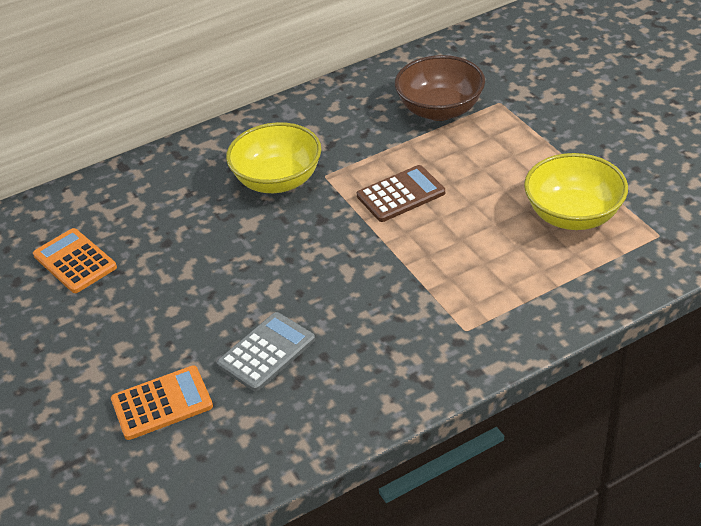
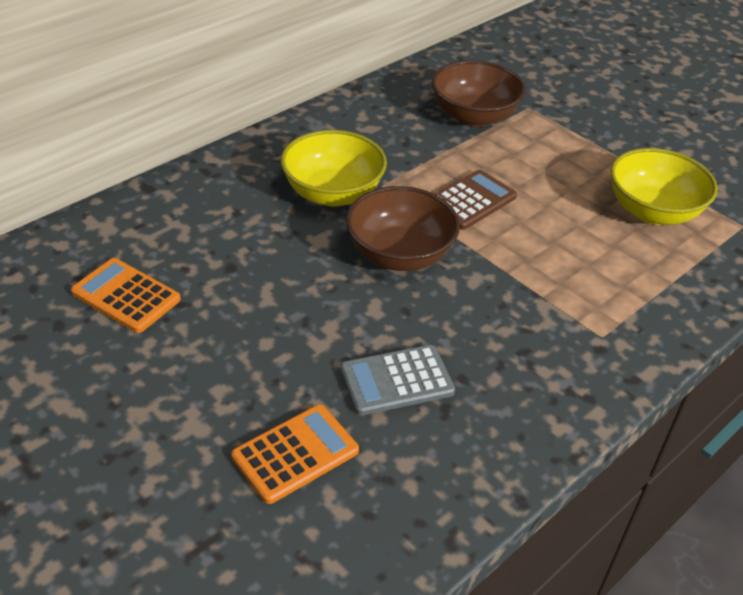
camera: 20 degrees left, 0 degrees up
(266, 352) = (396, 380): grey calculator -> grey calculator turned 135 degrees counterclockwise
(314, 242) = (399, 255): none -> brown bowl

